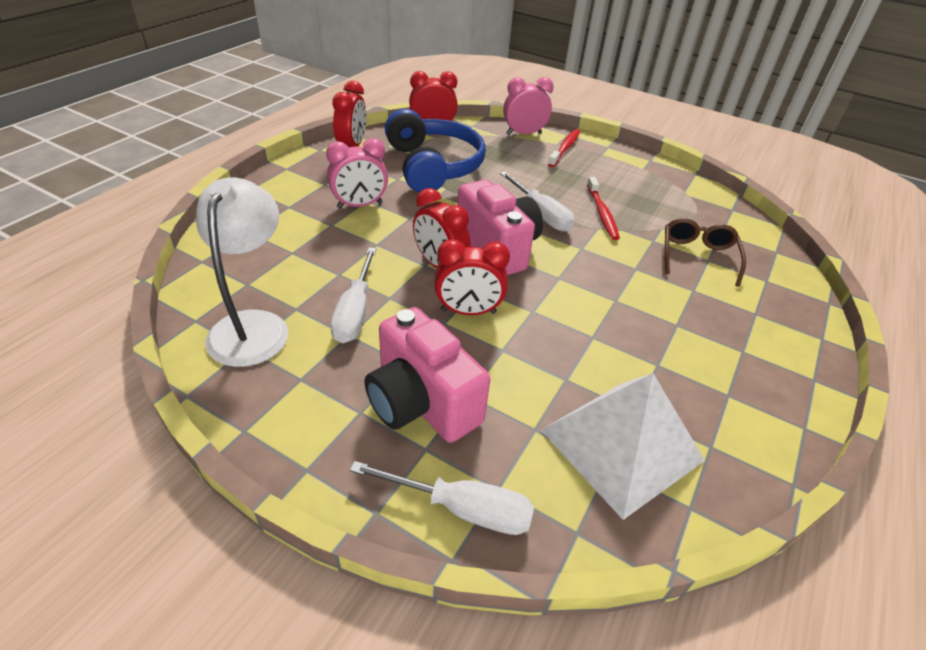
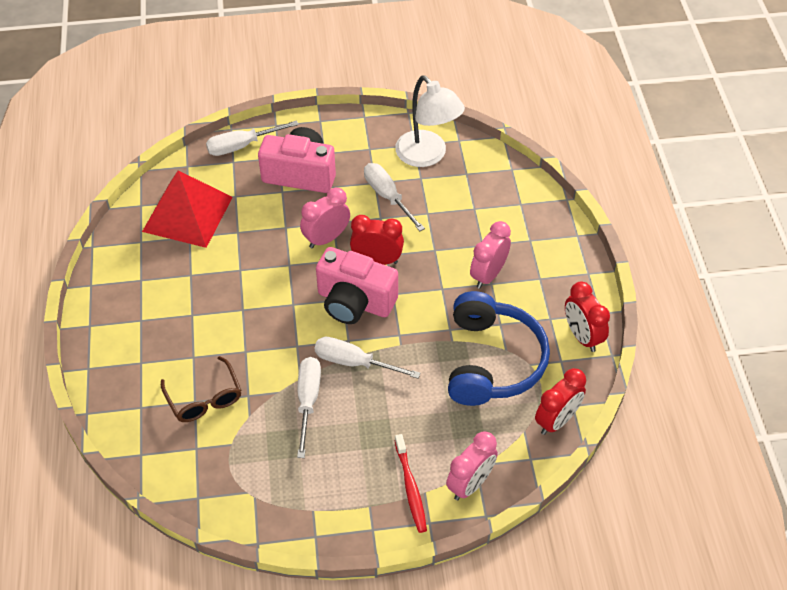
camera: 145 degrees right, 10 degrees up
(433, 166) = (492, 361): blue headphones -> blue headphones turned 120 degrees counterclockwise
(468, 311) = (326, 238): red clock -> pink clock
(602, 213) = (308, 401): red toothbrush -> white screwdriver
(621, 445) = (187, 214): white pyramid -> red pyramid

